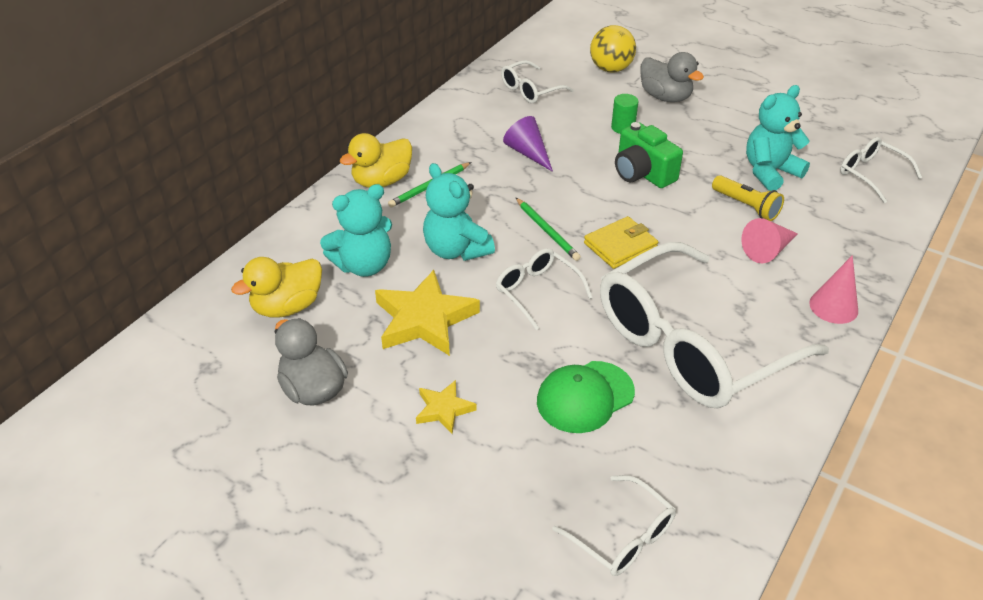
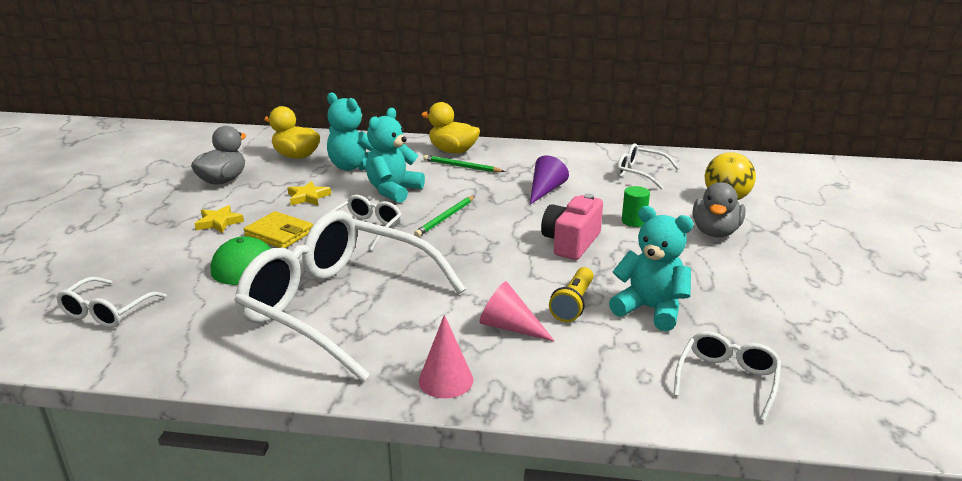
camera: 65 degrees right, 15 degrees down
(424, 319) = (308, 197): yellow star -> yellow star, size x0.53
(620, 245) = (452, 251): yellow wallet -> yellow wallet (279, 234)
(642, 173) = (571, 242): green camera -> pink camera

